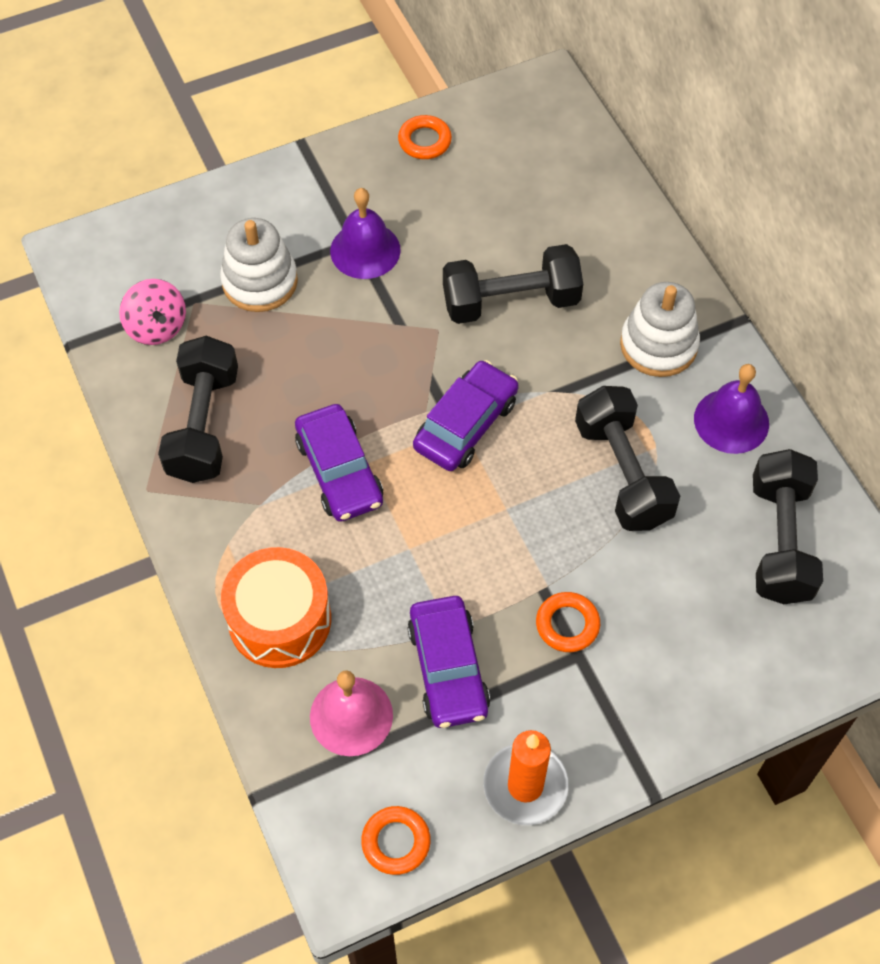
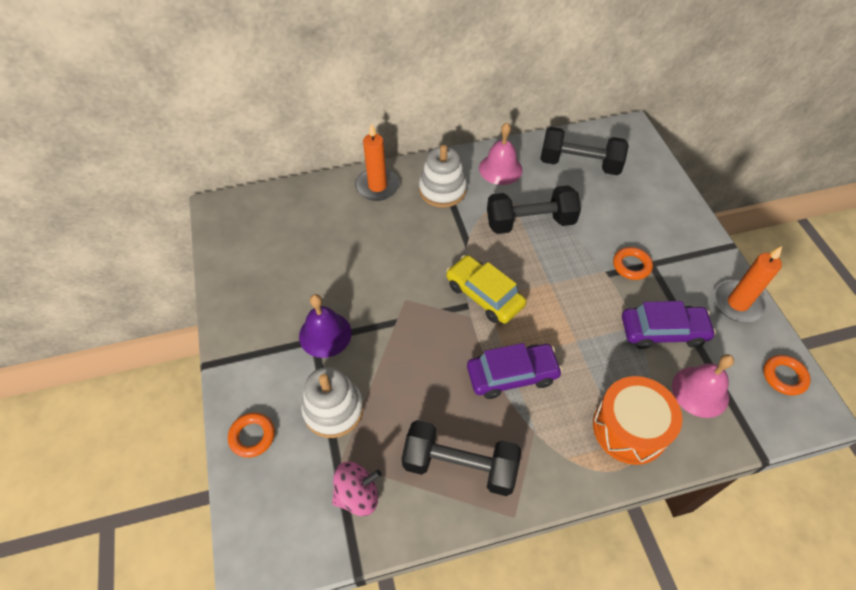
camera: 80 degrees left, 5 degrees down
(424, 141) = (239, 284): orange ring -> orange ring (252, 436)
(466, 424) = (484, 295): purple car -> yellow car
(511, 301) = (392, 256): black dumbbell -> none
(642, 259) = (377, 186): none -> orange candle
(731, 421) = (500, 169): purple bell -> pink bell

